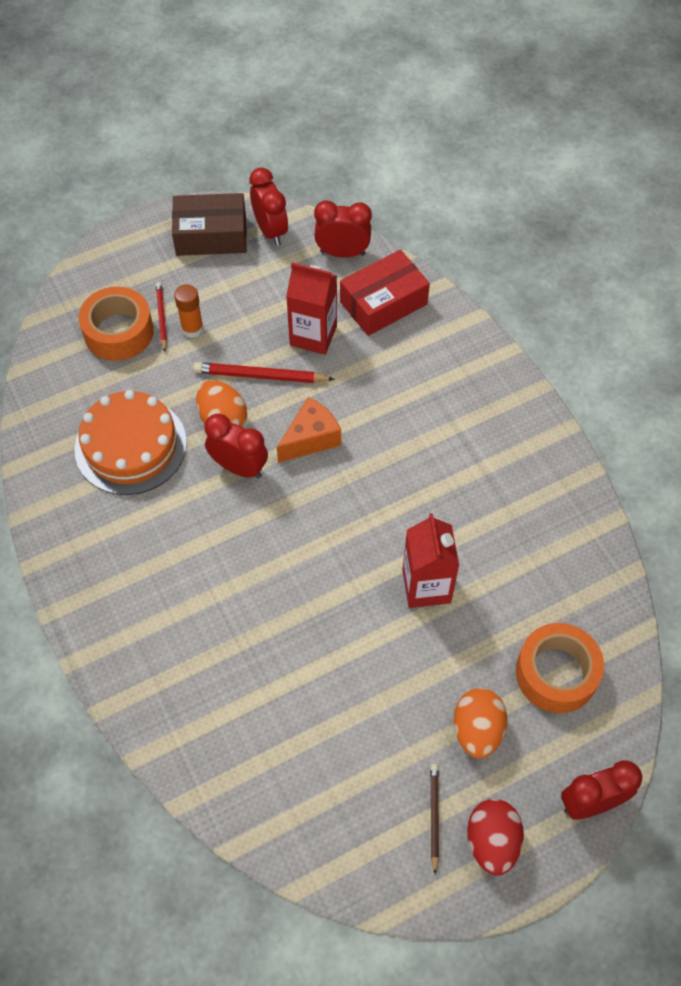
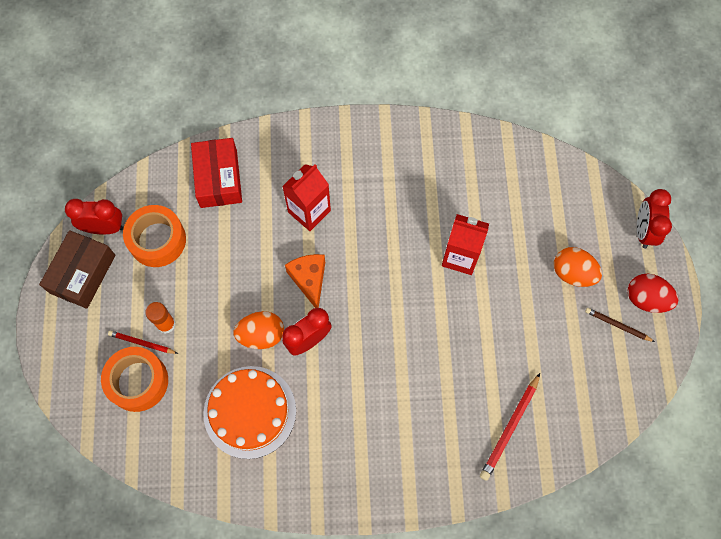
camera: 65 degrees left, 10 degrees up
(260, 375) = (236, 292): red pencil -> red pencil (509, 428)
(313, 335) = (221, 239): red carton -> red carton (309, 211)
(342, 253) = (156, 186): red clock -> none
(556, 673) = (555, 208): orange tape -> orange tape (157, 240)

